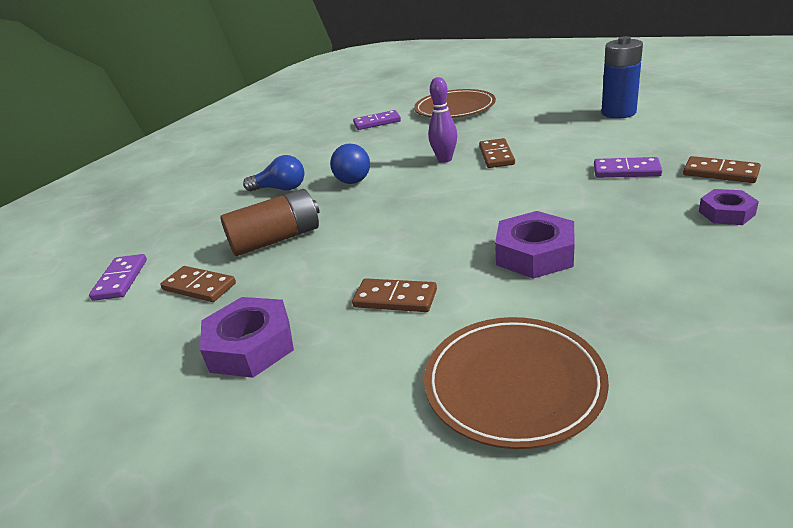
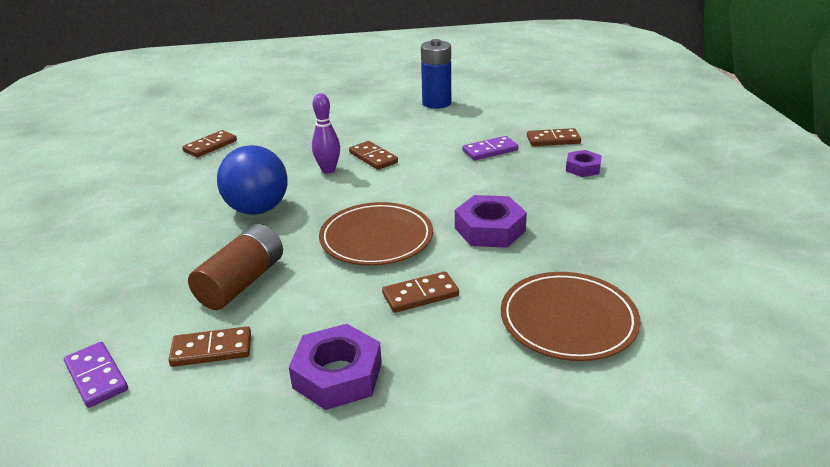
camera: 40 degrees left, 0 degrees up
(280, 189) = (180, 235): blue light bulb -> none
(353, 181) = (257, 209): blue ball -> blue ball, size x1.64
(377, 122) = (210, 146): purple domino -> brown domino
(455, 108) = (281, 119): brown plate -> brown plate (376, 238)

